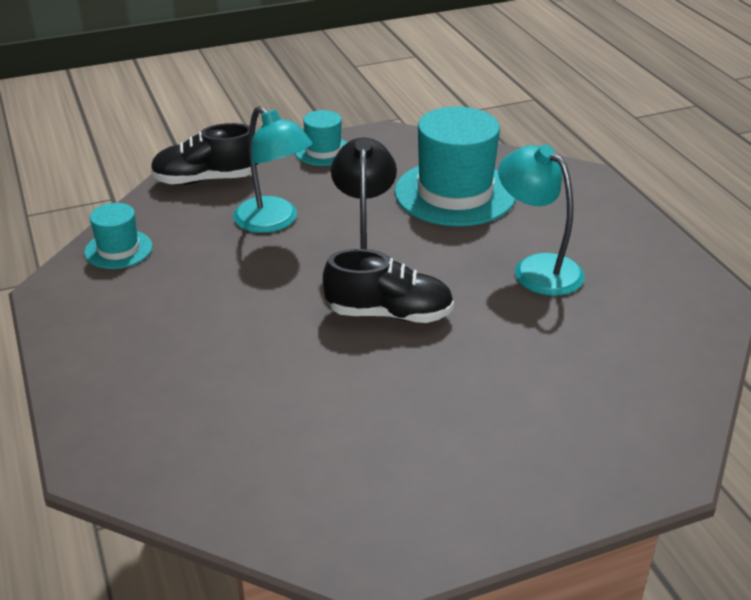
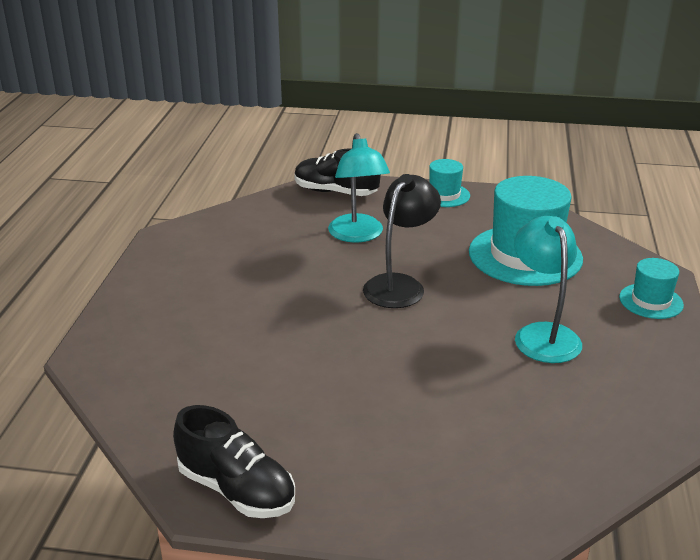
camera: 30 degrees right, 5 degrees down
(118, 249) = (231, 222): turquoise hat -> turquoise hat (651, 301)
(389, 314) = (384, 328): black shoe -> black shoe (237, 489)

